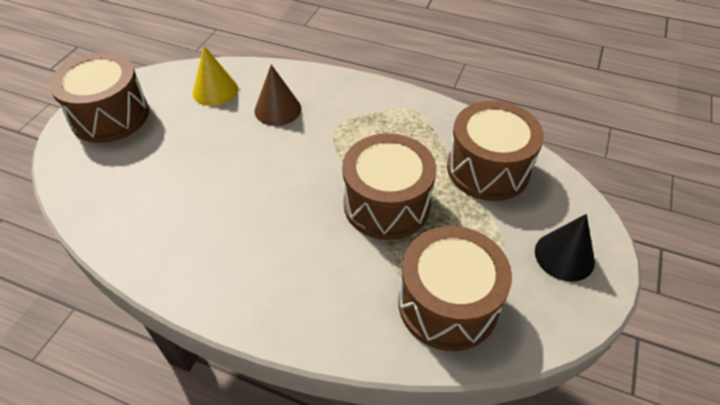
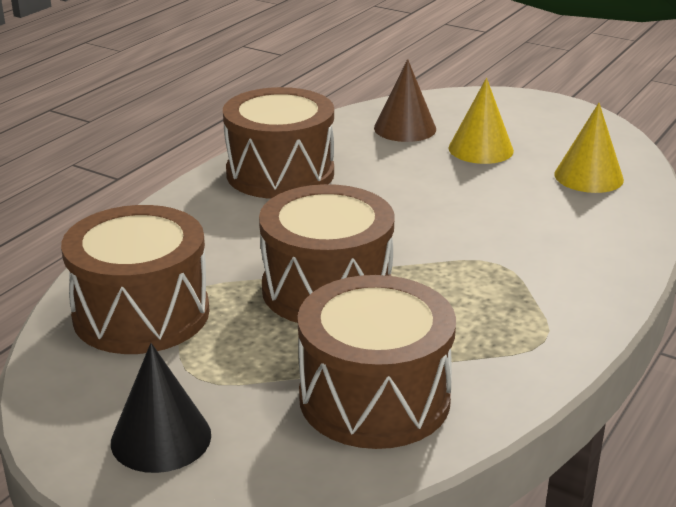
camera: 100 degrees right, 20 degrees down
(110, 116) = (534, 116): brown drum -> brown drum (280, 173)
(169, 142) = (480, 149): none -> yellow cone
(278, 109) = (544, 220): brown cone -> brown cone (405, 128)

